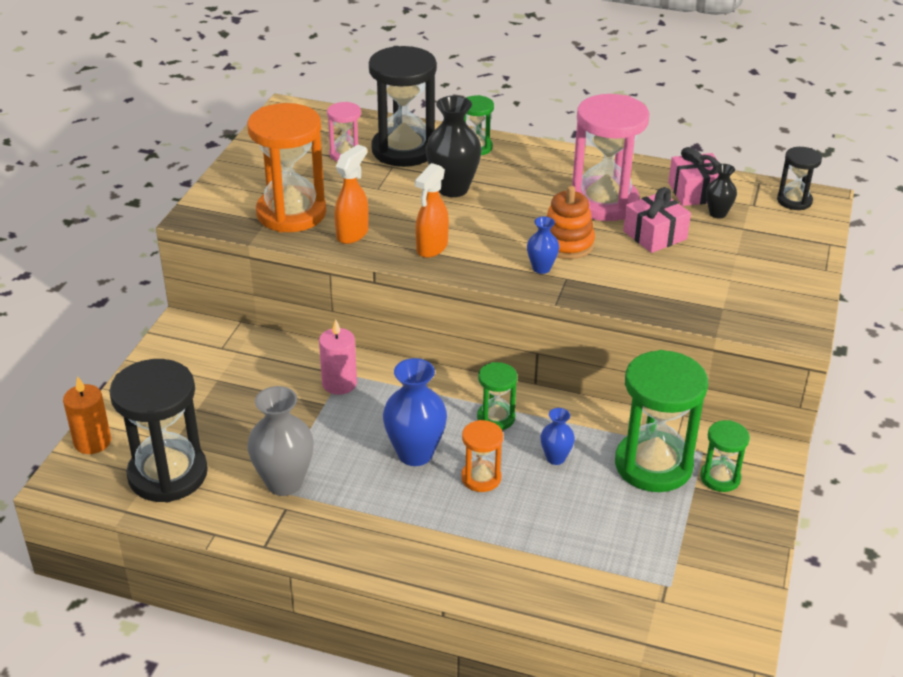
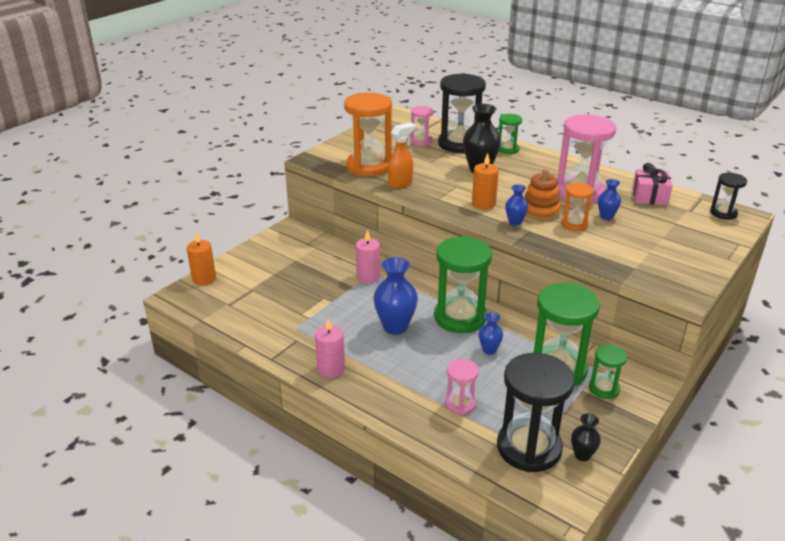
camera: 20 degrees right, 5 degrees down
(168, 474) = (236, 305): black hourglass -> black hourglass (529, 448)
(284, 483) = (303, 325): grey vase -> none
(357, 540) = (331, 369): none -> pink candle
(431, 248) = (447, 199): orange spray bottle -> none
(481, 478) = (431, 351): orange hourglass -> orange hourglass (574, 224)
(485, 247) = (483, 204): none -> orange candle
(496, 418) = (460, 317): green hourglass -> green hourglass, size x1.96
(553, 546) = (460, 404): none -> pink hourglass
(655, 235) = (606, 216): pink gift -> blue vase
(717, 213) = (660, 211): black vase -> black vase (582, 455)

